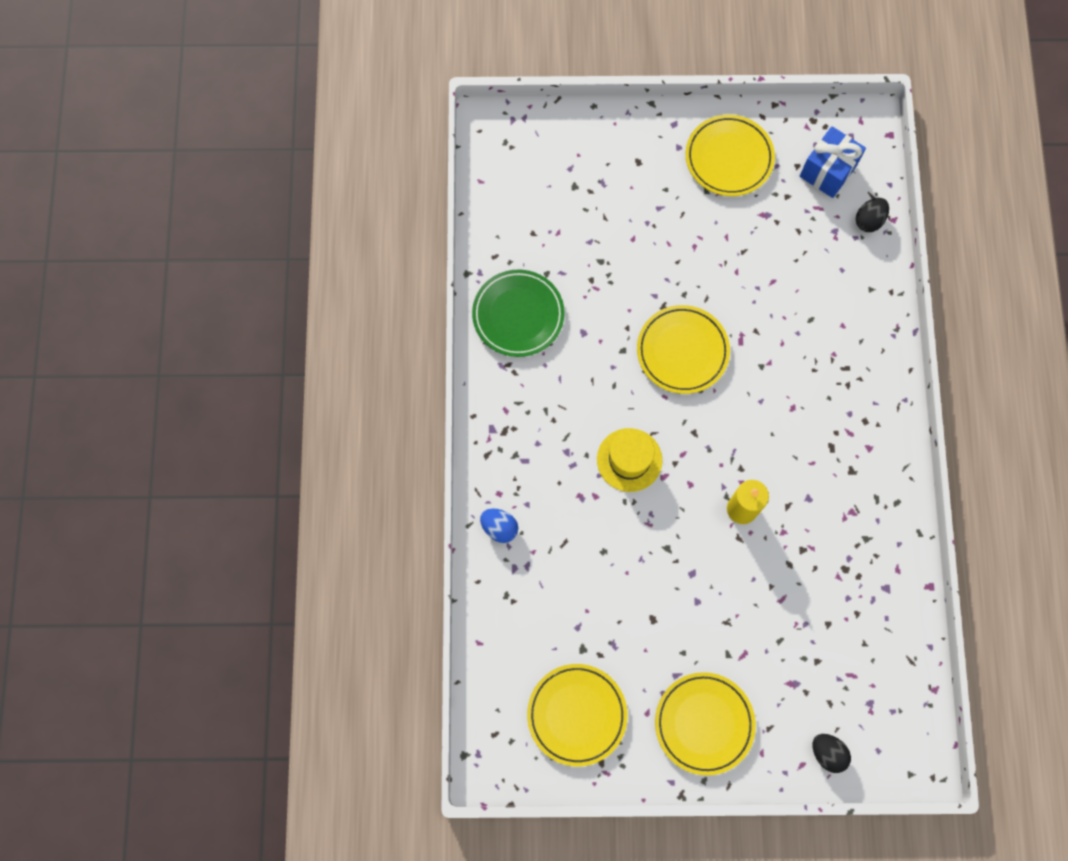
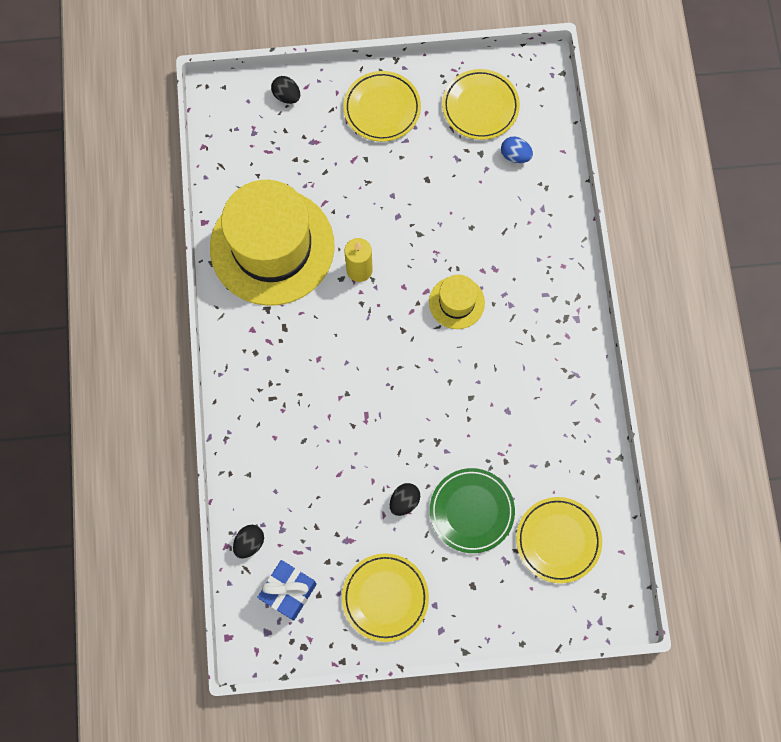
camera: 175 degrees right, 0 degrees up
(499, 528) = (559, 238): blue egg -> blue egg (515, 155)
(518, 315) = (568, 422): green plate -> green plate (471, 511)
(682, 351) = (417, 401): yellow plate -> yellow plate (558, 540)
(703, 248) = (404, 501): none -> black egg
(846, 547) = (272, 247): none -> yellow hat

